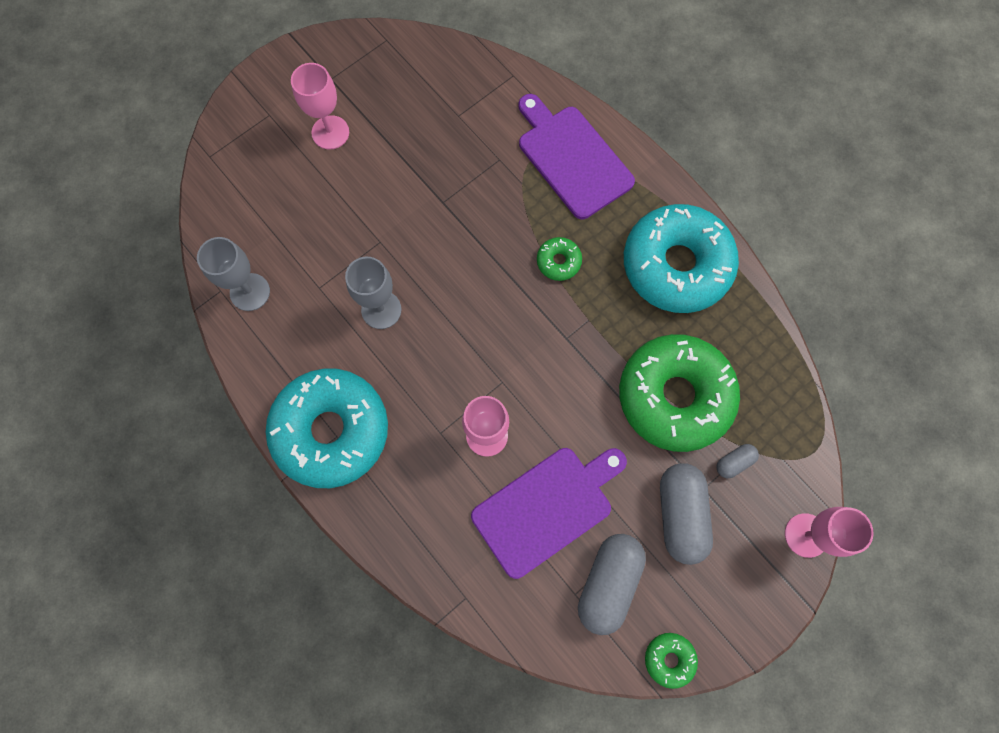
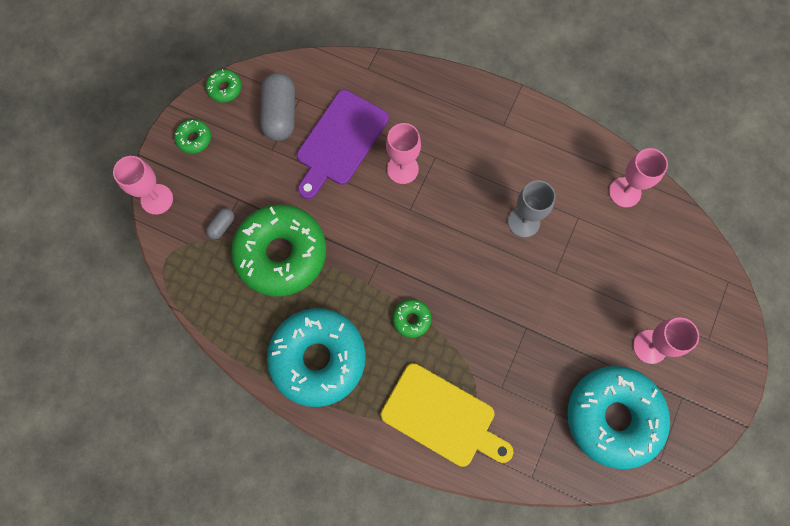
camera: 155 degrees right, 0 degrees up
(250, 292) = (624, 192): grey goblet -> pink goblet
(331, 431) = (509, 126): turquoise donut -> turquoise donut (613, 417)
(572, 158) = (442, 417): purple cutting board -> yellow cutting board
(680, 514) = (248, 175): grey capsule -> none
(734, 600) = (194, 139): none -> green donut

